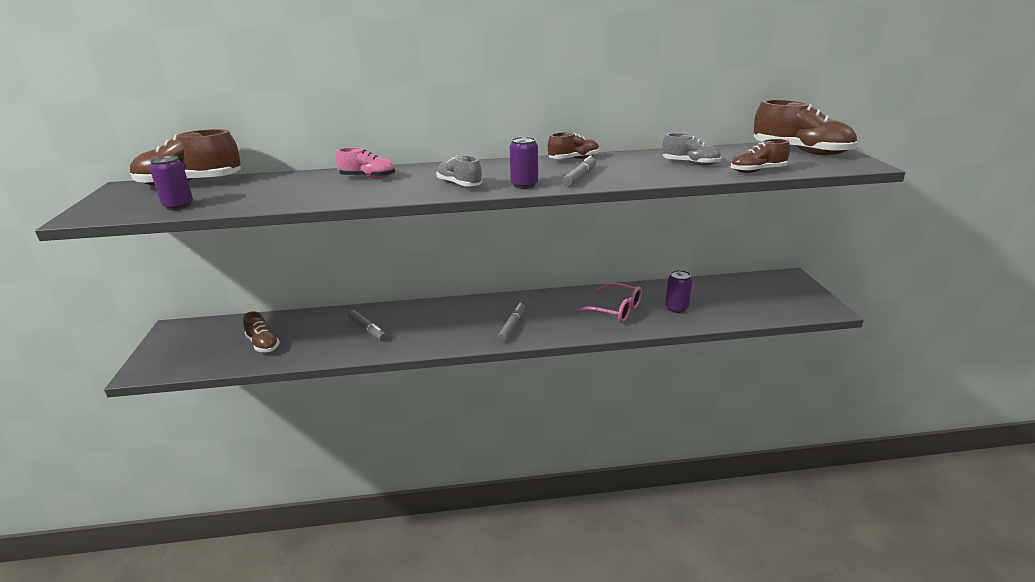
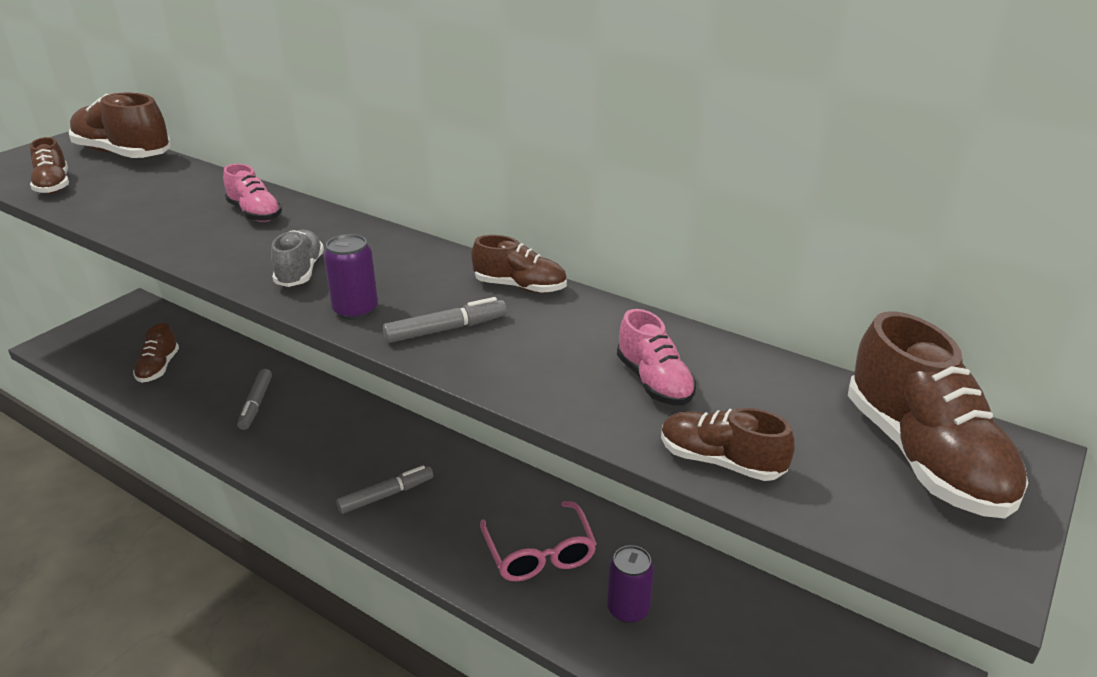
camera: 40 degrees right, 5 degrees up
(178, 206) = (53, 185): purple can -> brown shoe
(690, 164) = (654, 382): grey shoe -> pink shoe

